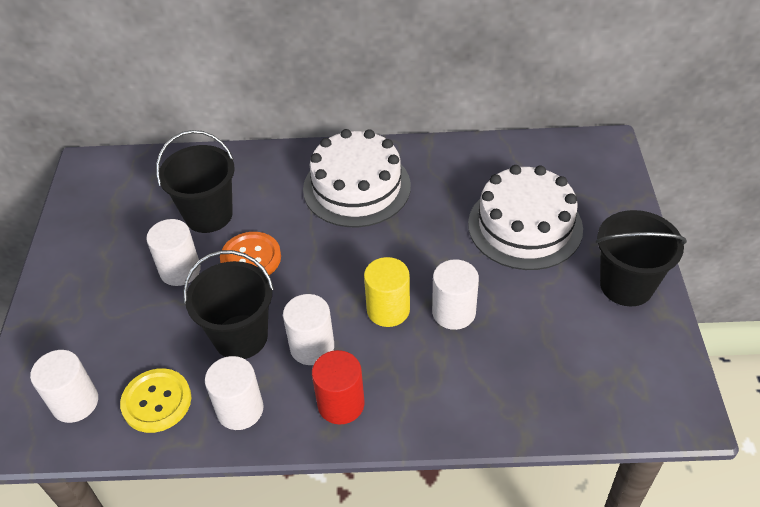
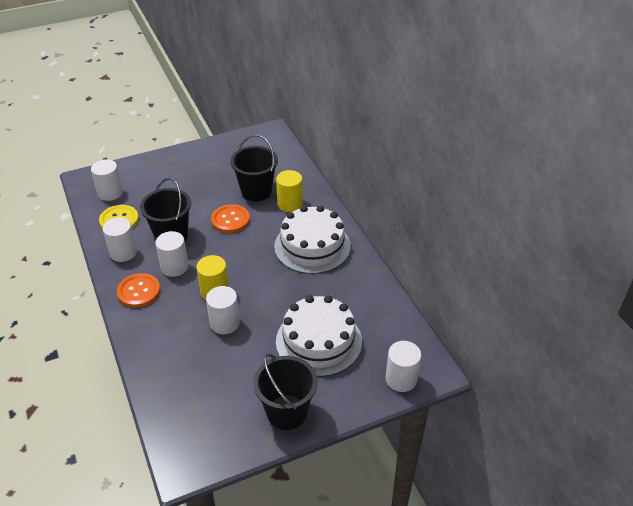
camera: 65 degrees right, 5 degrees down
(180, 270) = (209, 196): white cylinder -> white cylinder (401, 379)
(260, 187) = (290, 204): none -> yellow cylinder
(341, 404) = (139, 291): red cylinder -> orange button

